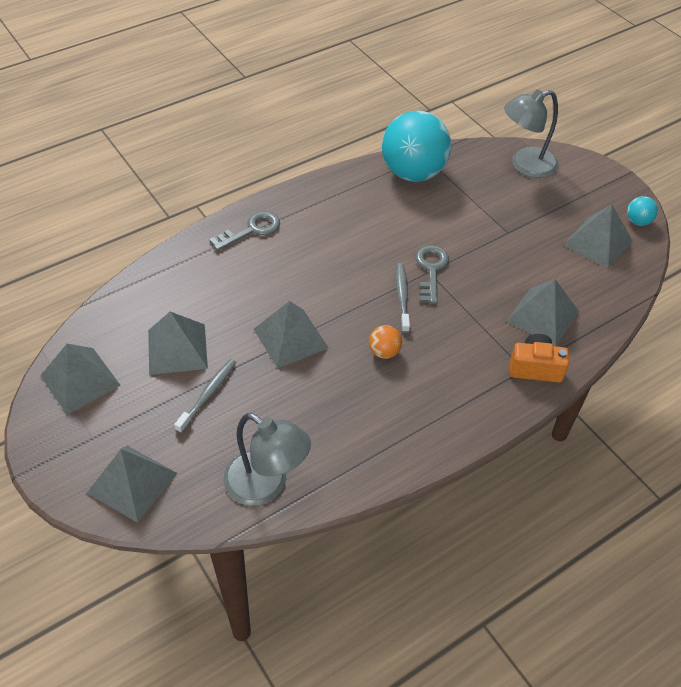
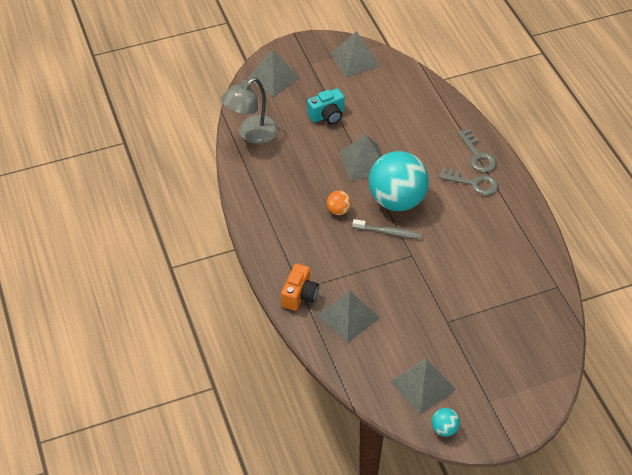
camera: 105 degrees right, 0 degrees up
(177, 349) = (369, 105): grey pyramid -> none
(208, 394) = (327, 115): grey toothbrush -> turquoise camera
(413, 173) = (534, 272): turquoise ball -> turquoise ball (397, 200)
(431, 270) = (413, 257): grey key -> grey key (473, 183)
(525, 165) = (535, 362): grey lamp -> none

